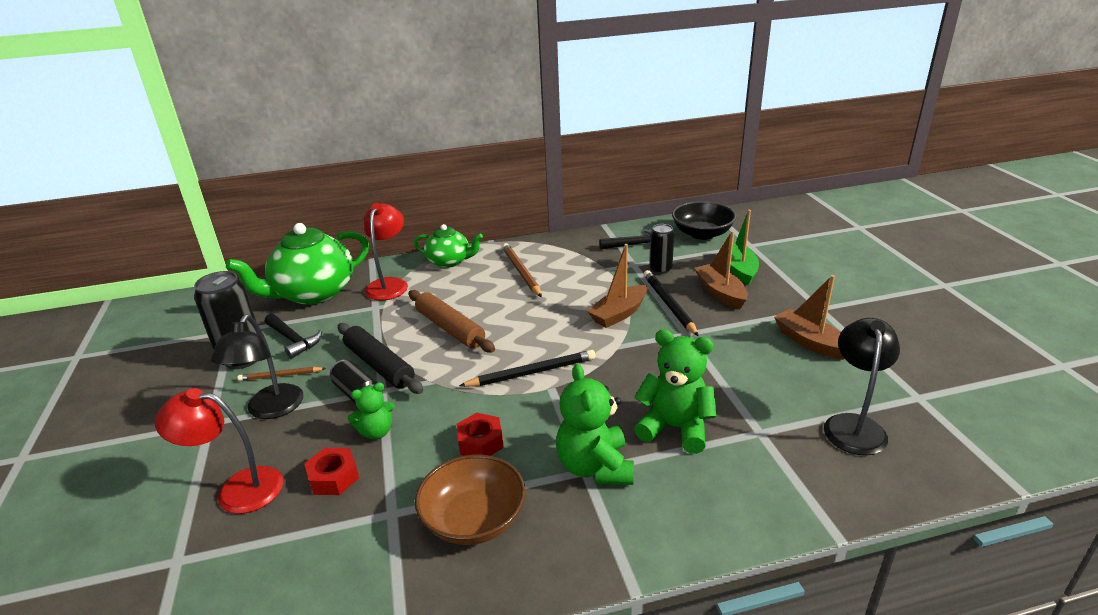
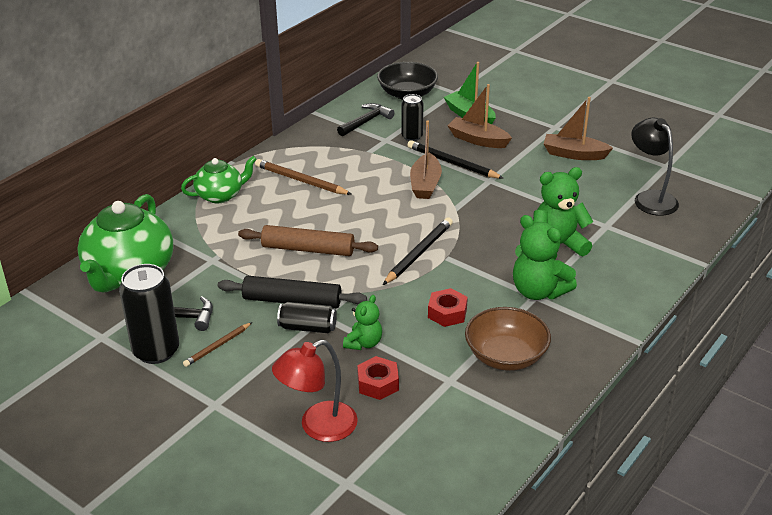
camera: 40 degrees left, 5 degrees up
(271, 410) = (253, 371): black lamp -> none
(389, 284) = (194, 236): red lamp -> none

